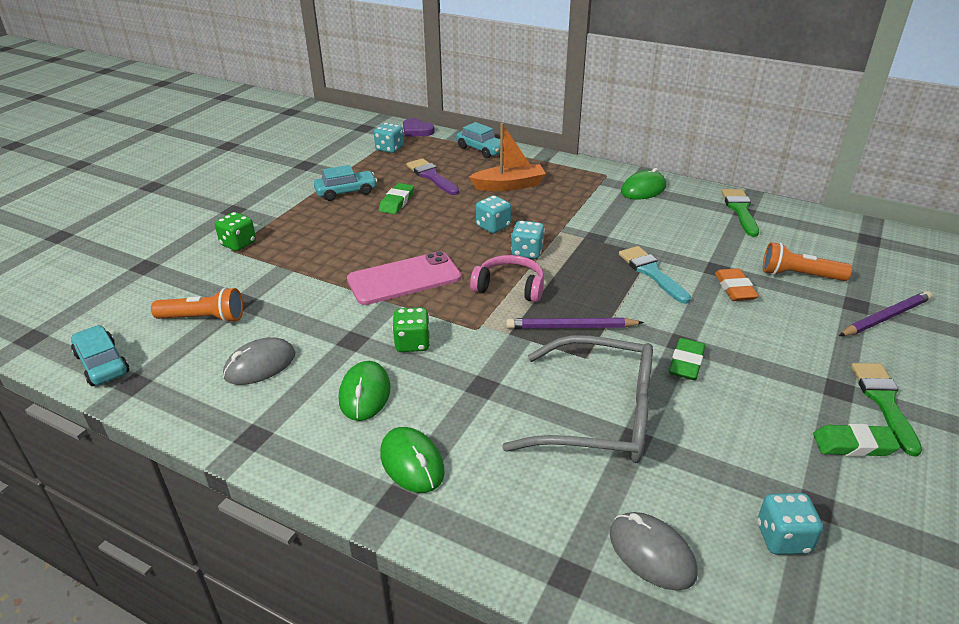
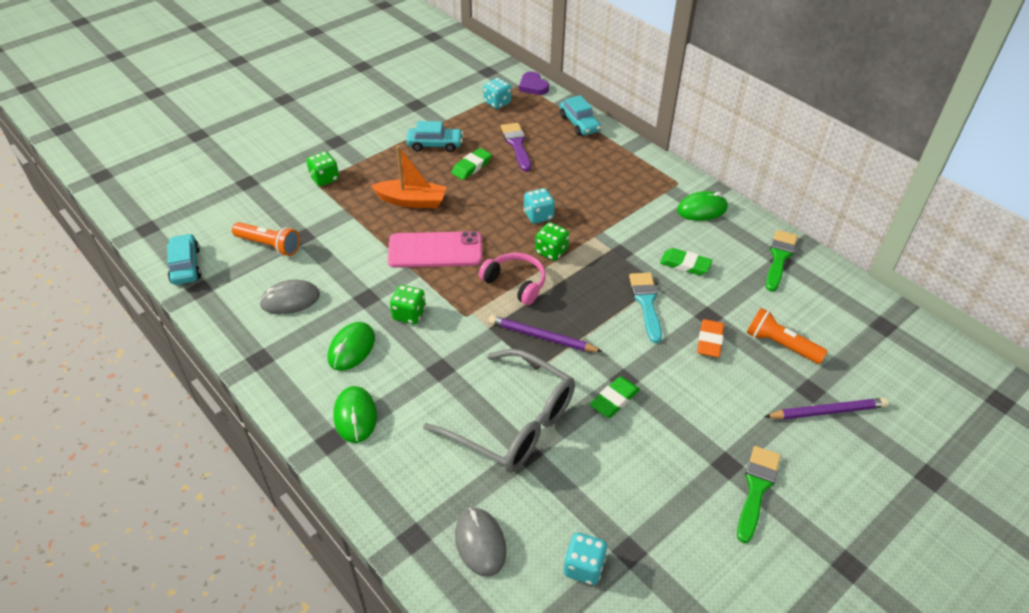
camera: 20 degrees right, 10 degrees up
(509, 185) = (579, 173): orange boat -> orange boat (412, 201)
(527, 252) = (551, 251): turquoise dice -> green dice
(853, 445) = (699, 515): green eraser -> green eraser (685, 264)

